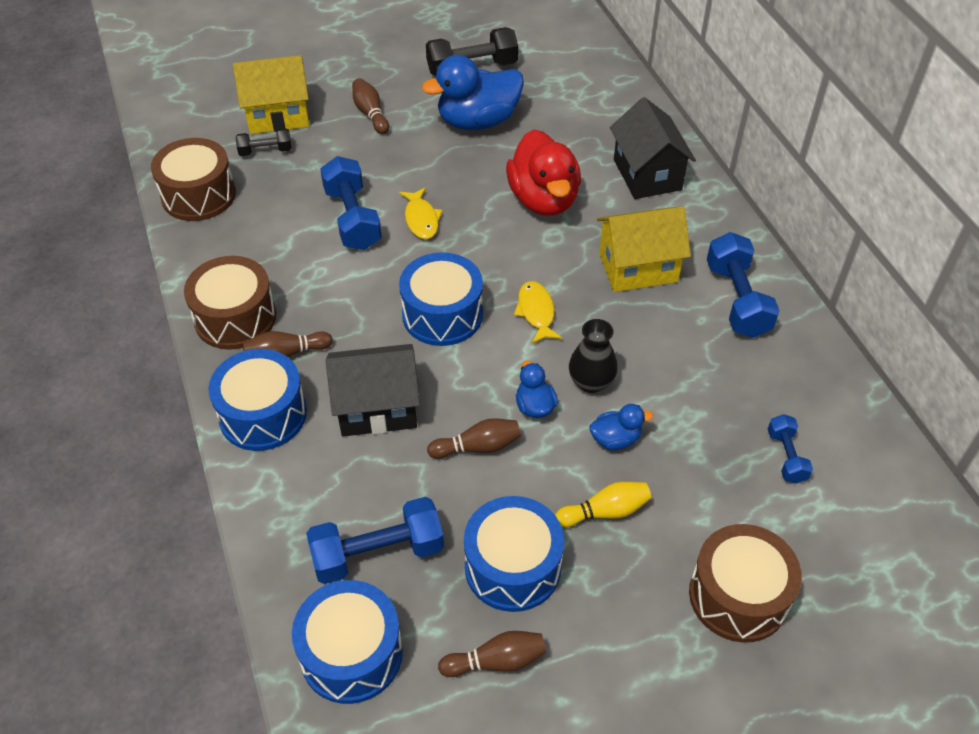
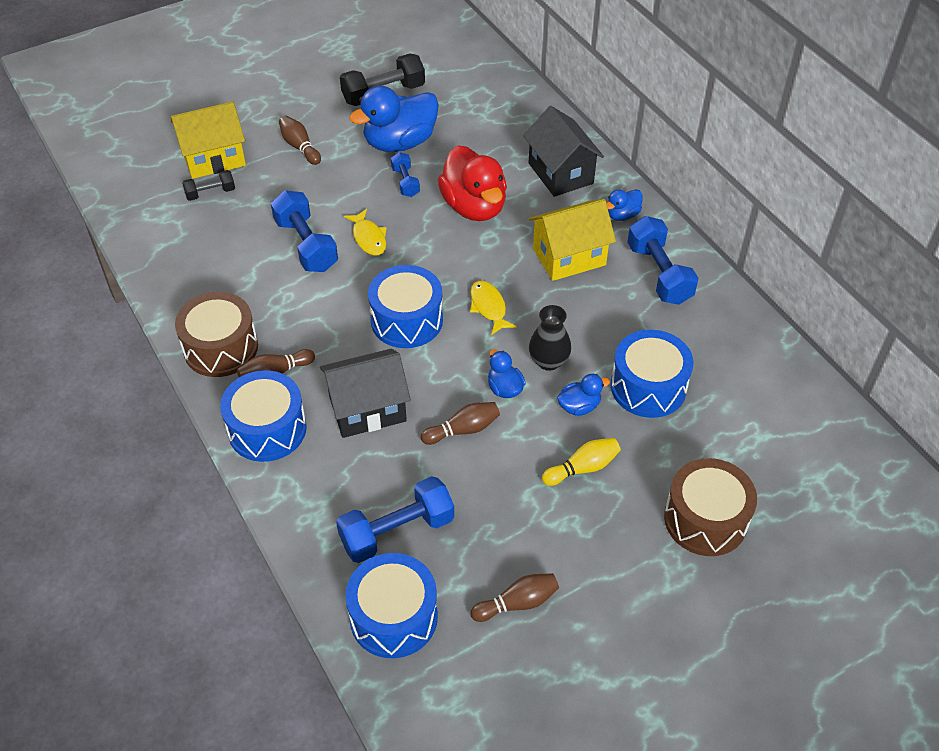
camera: 10 degrees left, 0 degrees up
(198, 195) = (158, 241): brown drum -> none
(512, 567) = (514, 525): blue drum -> blue drum (648, 387)
(707, 228) = (622, 215): none -> blue duck
(786, 456) = (724, 400): blue dumbbell -> blue dumbbell (405, 182)

